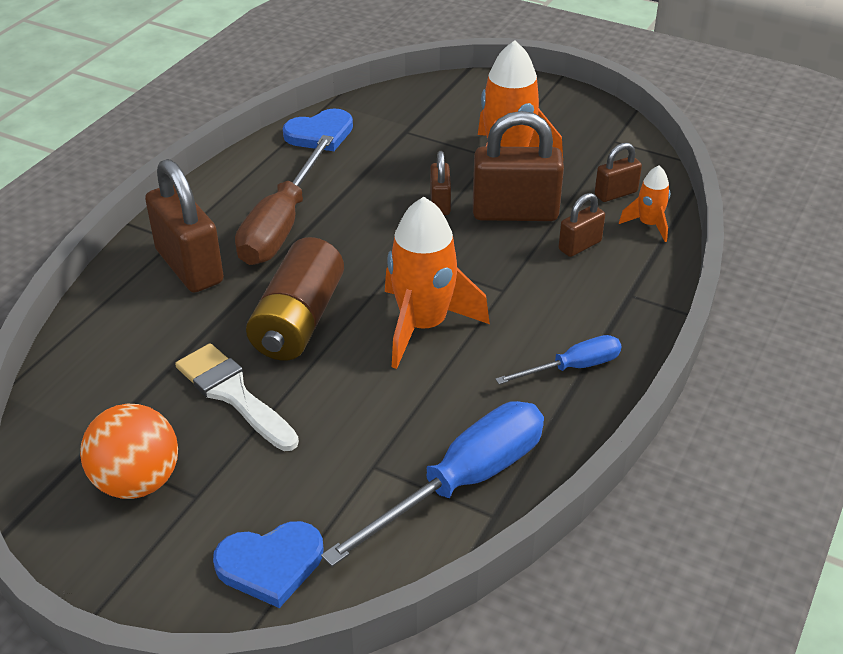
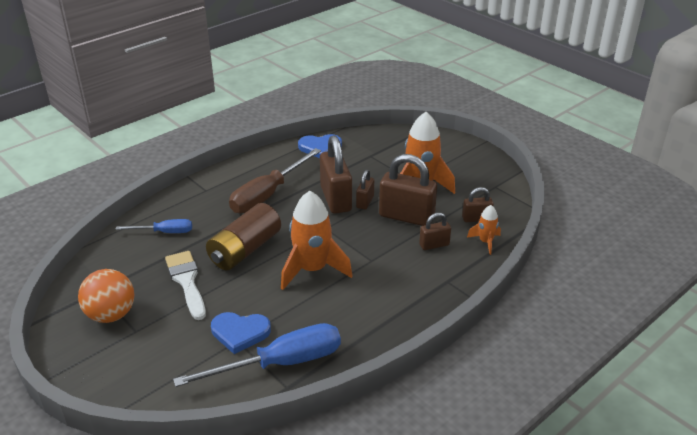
camera: 20 degrees right, 5 degrees down
(189, 266) = (205, 206): brown padlock -> brown padlock (336, 199)
(270, 564) = (151, 378): blue heart -> blue heart (240, 333)
(572, 367) = (385, 315): blue screwdriver -> blue screwdriver (164, 232)

